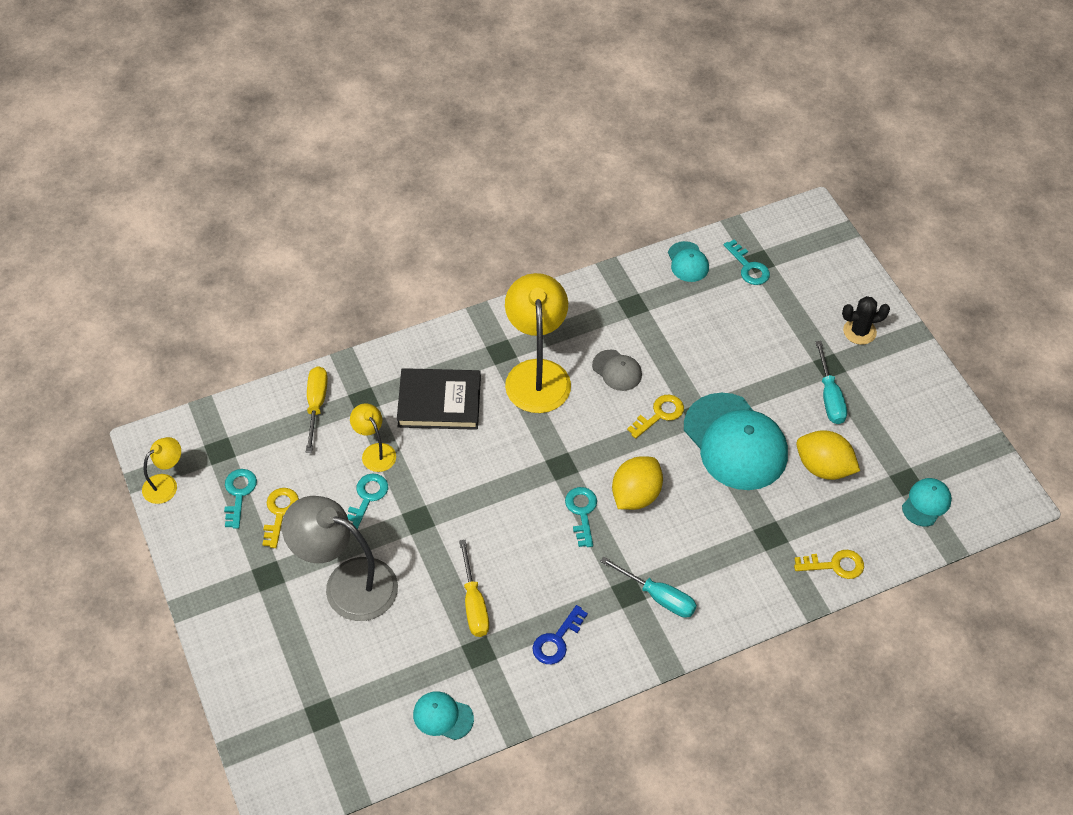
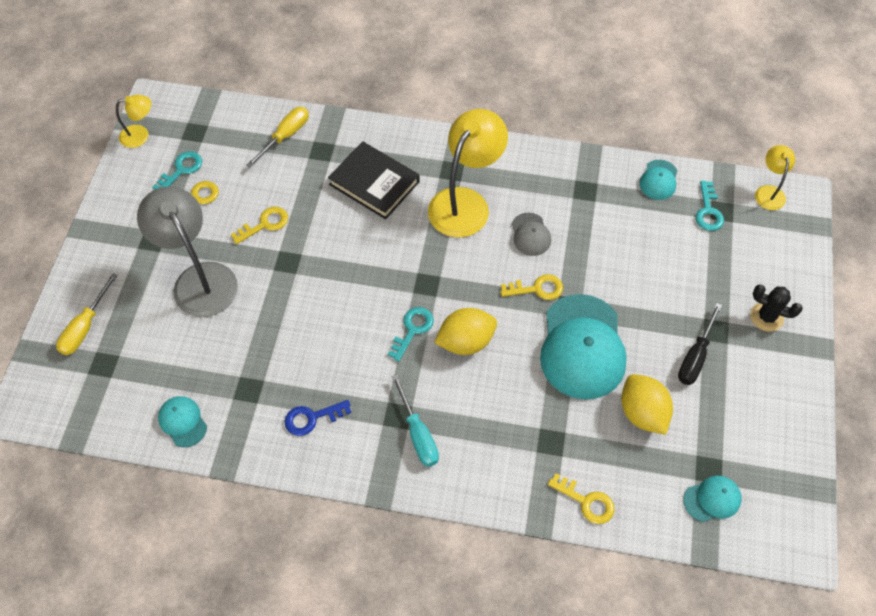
camera: 35 degrees right, 5 degrees up
(367, 498) = (265, 224): turquoise key -> yellow key
(375, 452) = (298, 193): yellow lamp -> yellow lamp (769, 192)
(474, 603) = (275, 350): yellow screwdriver -> yellow screwdriver (85, 327)
(829, 396) = (695, 356): turquoise screwdriver -> black screwdriver

